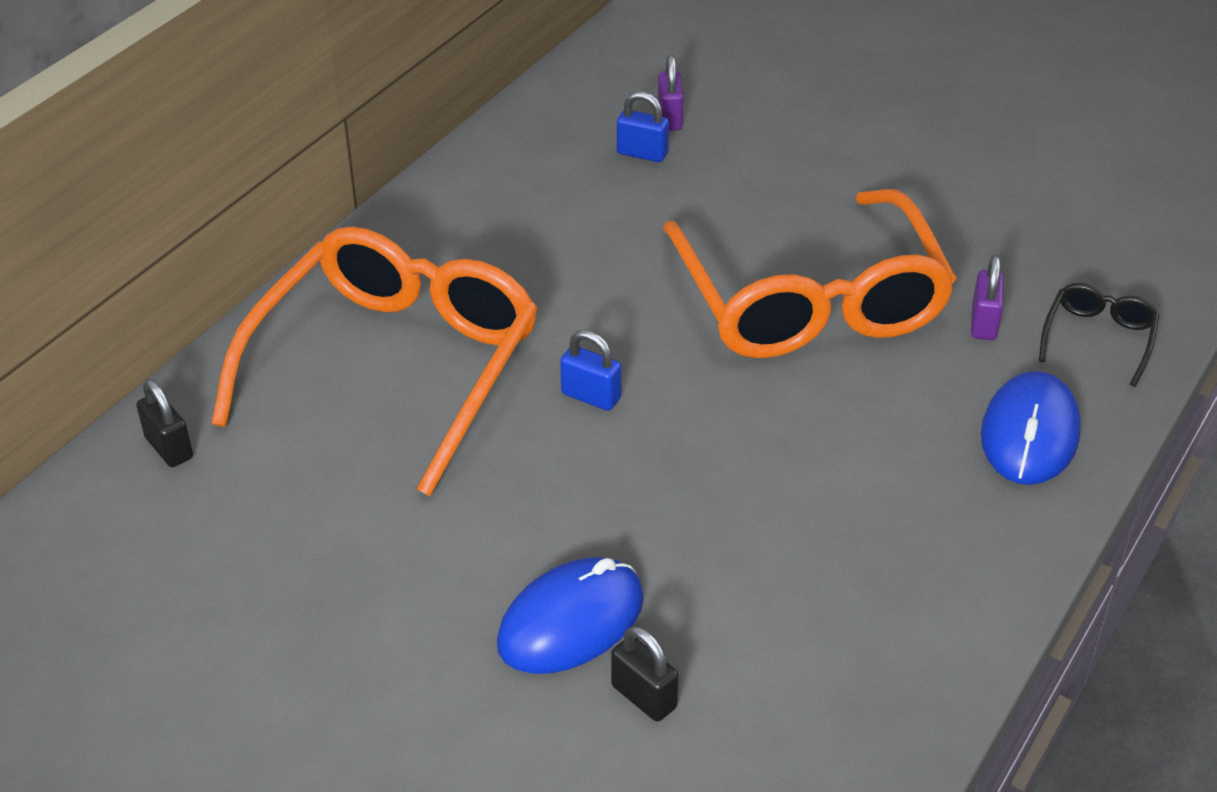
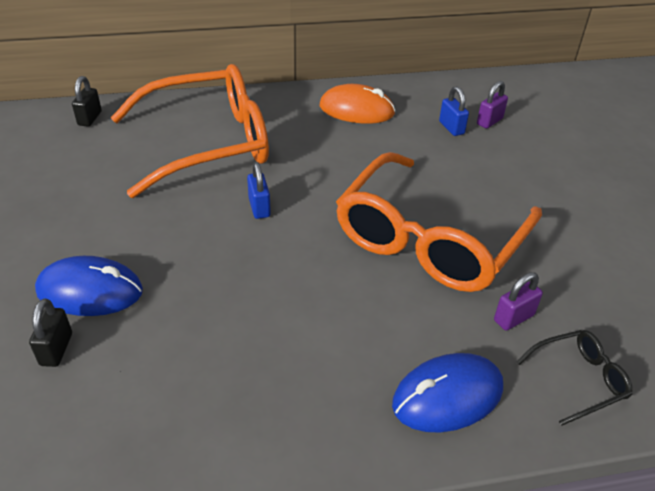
camera: 45 degrees right, 0 degrees up
(501, 200) = (356, 110): none -> orange mouse

